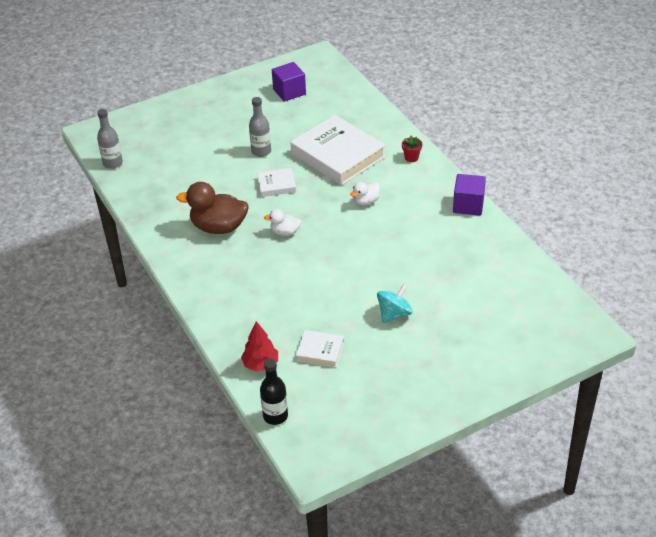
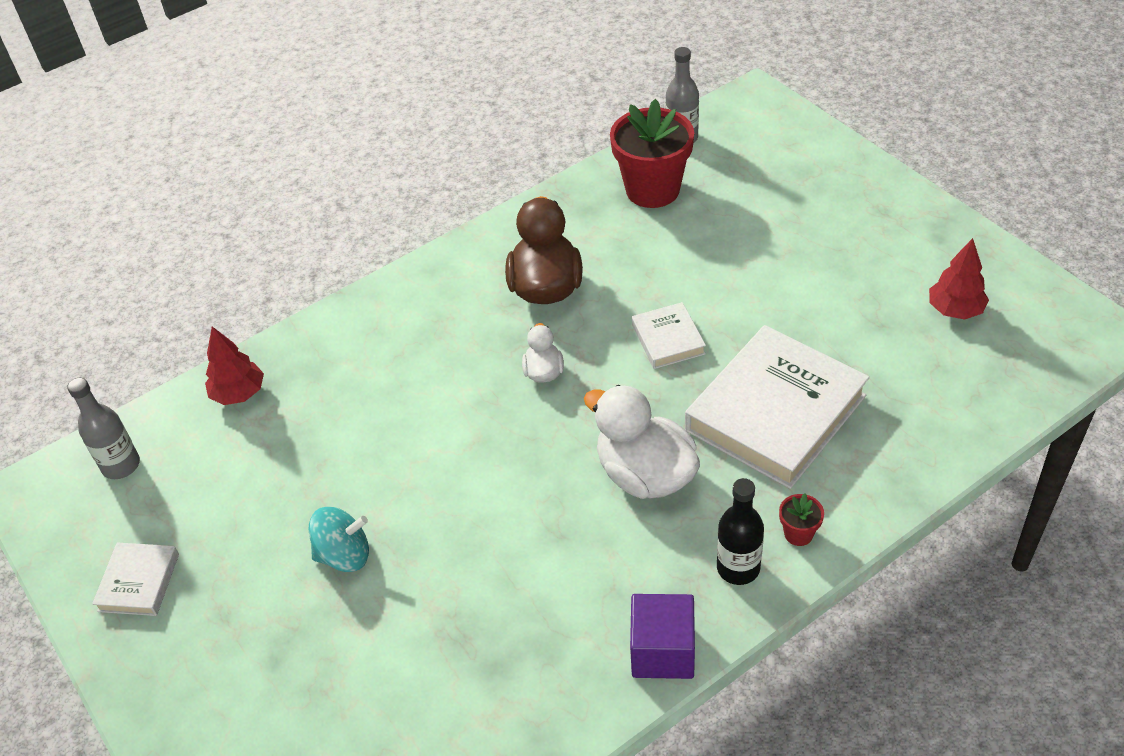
camera: 85 degrees right, 5 degrees up
(154, 179) = (652, 190): none -> red flower pot
(261, 151) = (757, 303): grey bottle -> grey bottle (121, 465)
(275, 416) = (134, 428): black bottle -> black bottle (738, 568)
(289, 92) = (955, 310): purple cube -> red tree
(320, 351) = (262, 462): white book -> white book (139, 582)
(366, 201) = (645, 475): white duck -> white duck, size x1.94
(394, 314) = (344, 555): turquoise spinning top -> turquoise spinning top turned 45 degrees counterclockwise

